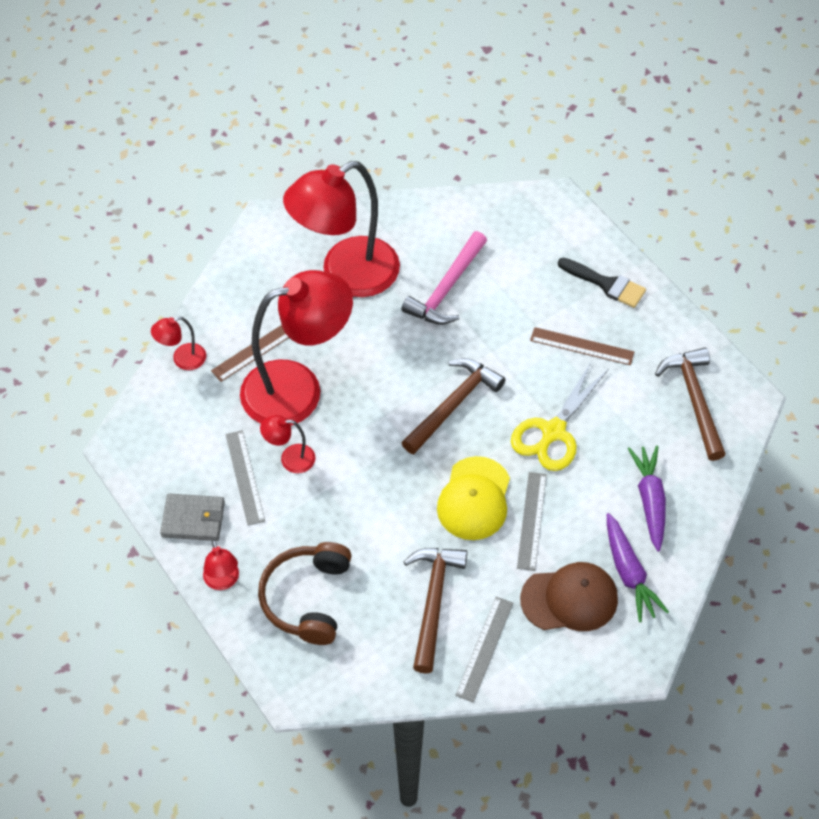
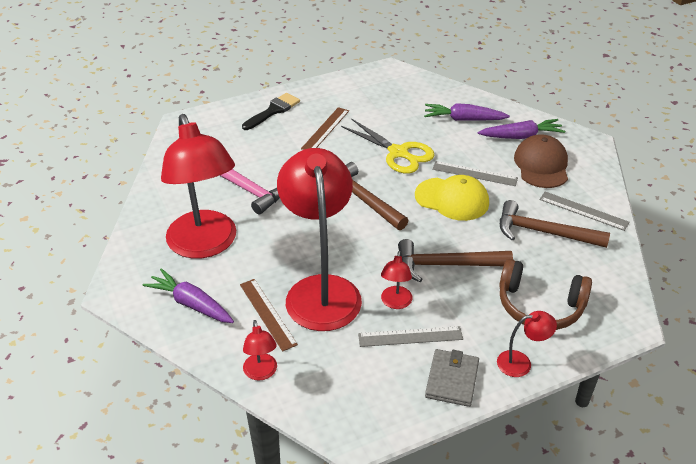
camera: 80 degrees left, 15 degrees down
(261, 284) = (191, 304): none -> purple carrot
(694, 399) = (385, 89): brown hammer -> brown hammer (445, 265)

